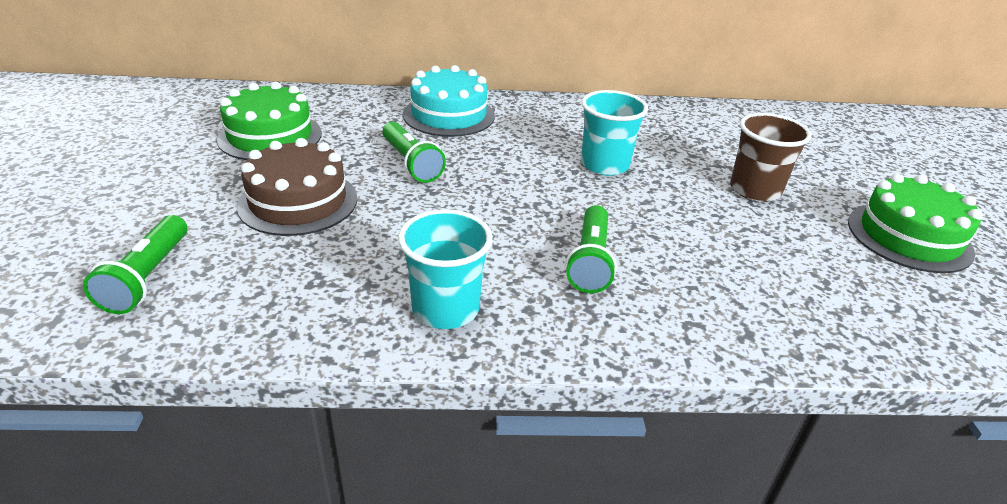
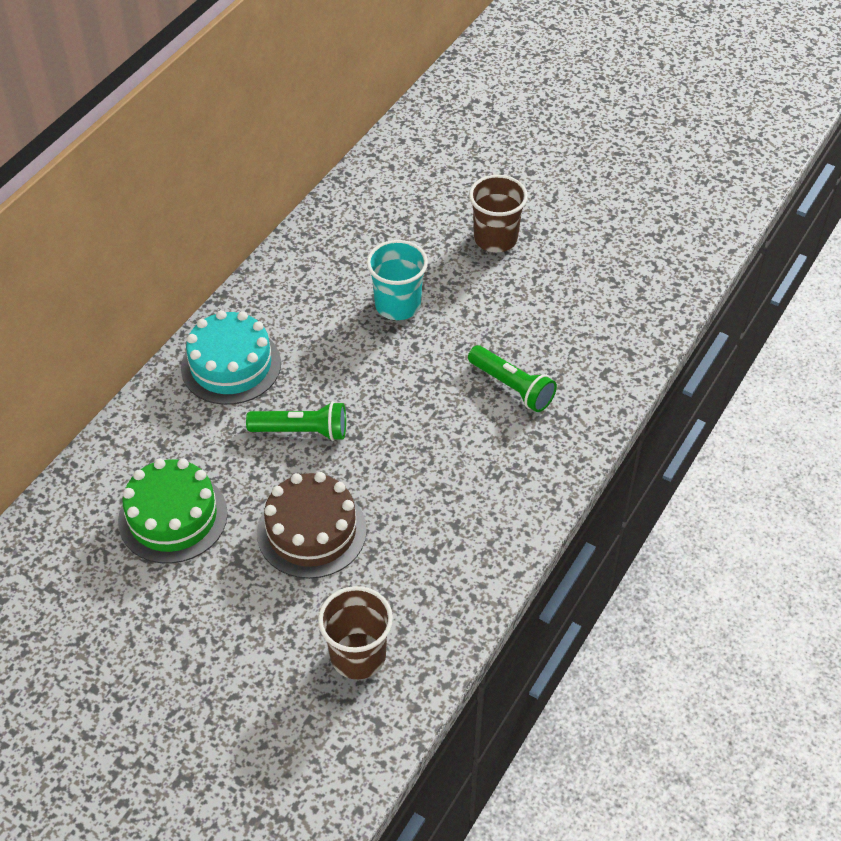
camera: 55 degrees left, 15 degrees up
(148, 277) = (358, 656): green flashlight -> brown cup
(445, 309) = (510, 492): turquoise cup -> none
(909, 237) = (601, 200): green cake -> none

